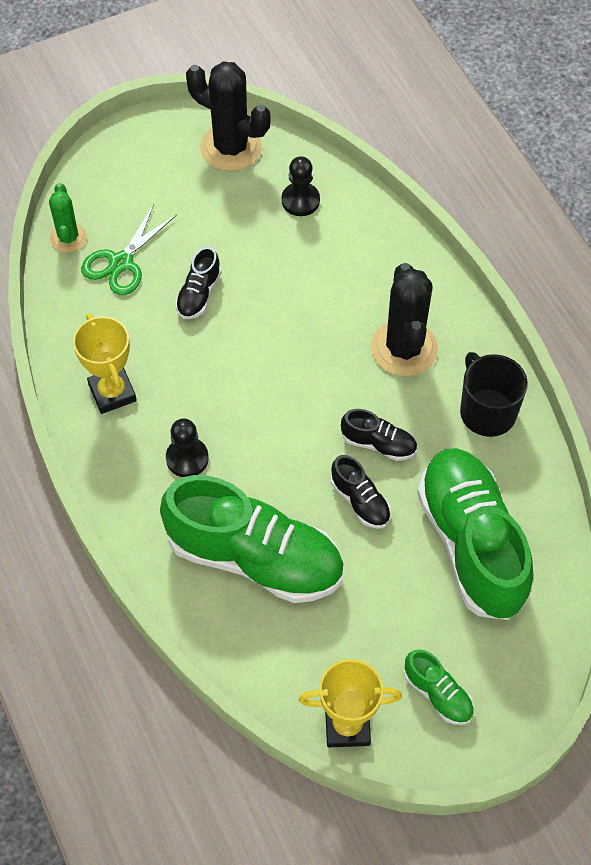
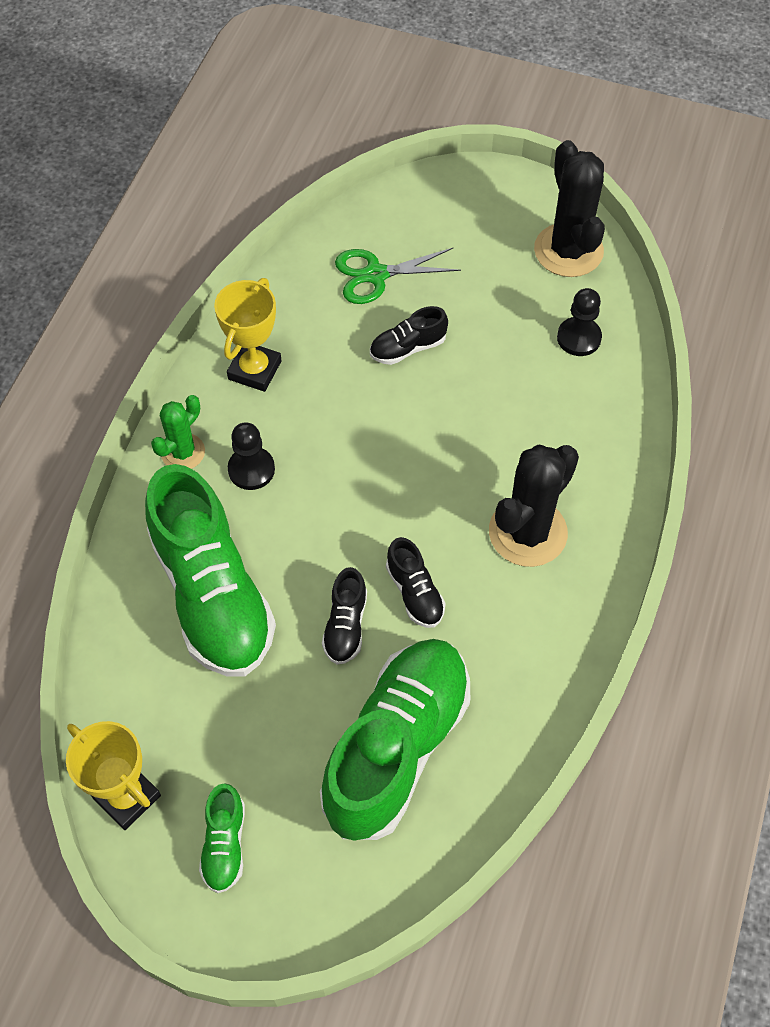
camera: 45 degrees right, 0 degrees up
(68, 238) = (357, 224): green cactus -> green cactus (183, 452)
(487, 411) = (540, 648): black mug -> none

